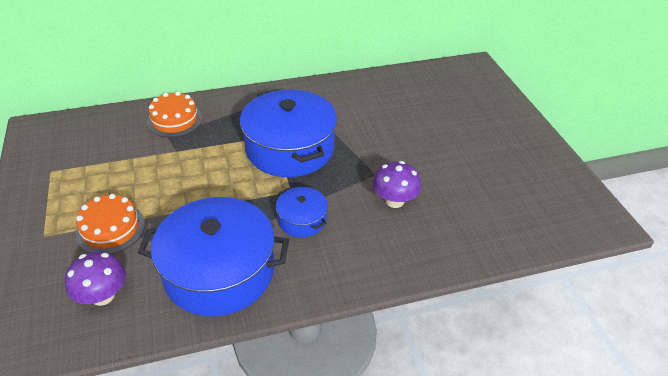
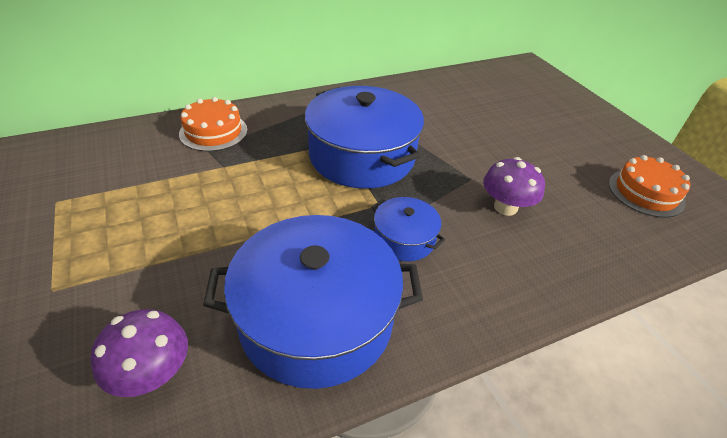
camera: 10 degrees left, 0 degrees up
(111, 229) = (151, 272): orange cake -> orange cake (646, 192)

